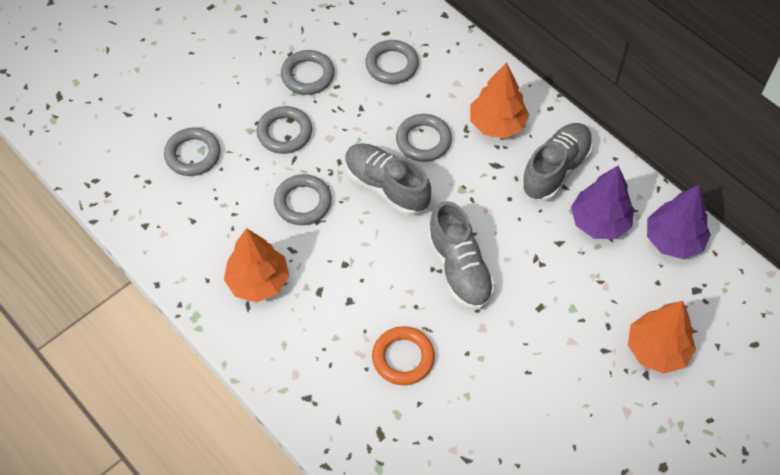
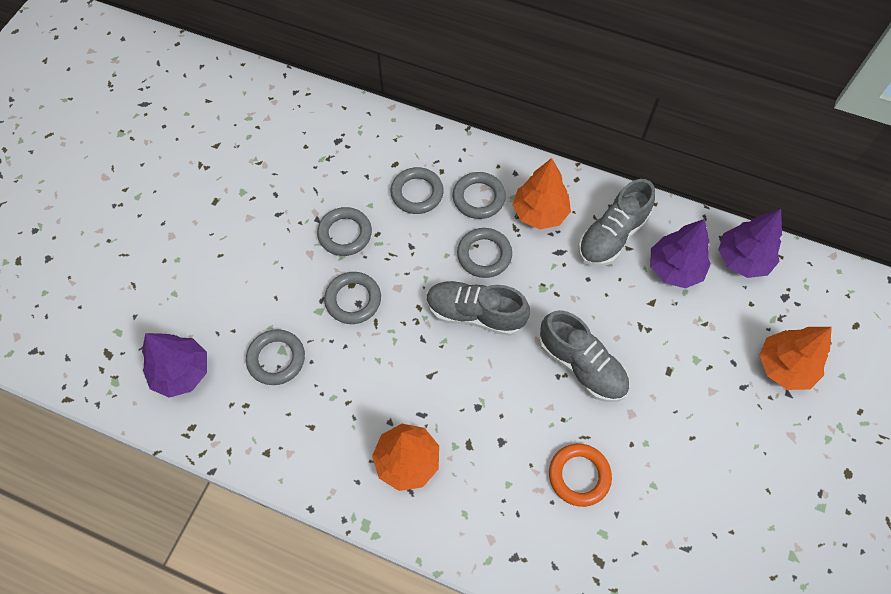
camera: 25 degrees left, 5 degrees up
(110, 134) = (182, 372): none -> purple tree
(303, 202) = (407, 362): grey ring -> grey ring (478, 198)
(555, 170) = (612, 235): grey shoe -> grey shoe turned 150 degrees counterclockwise

